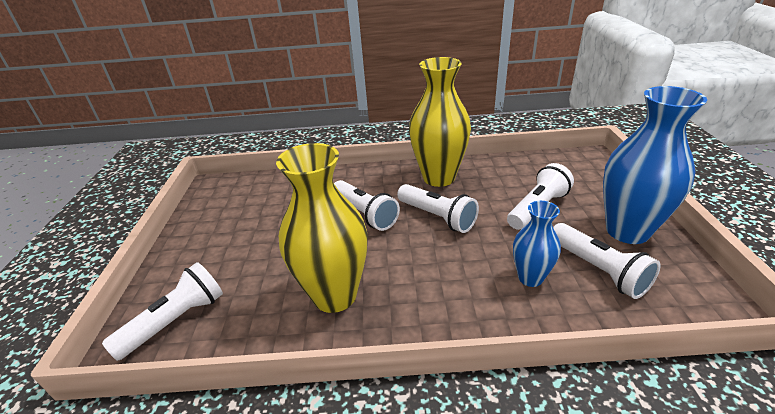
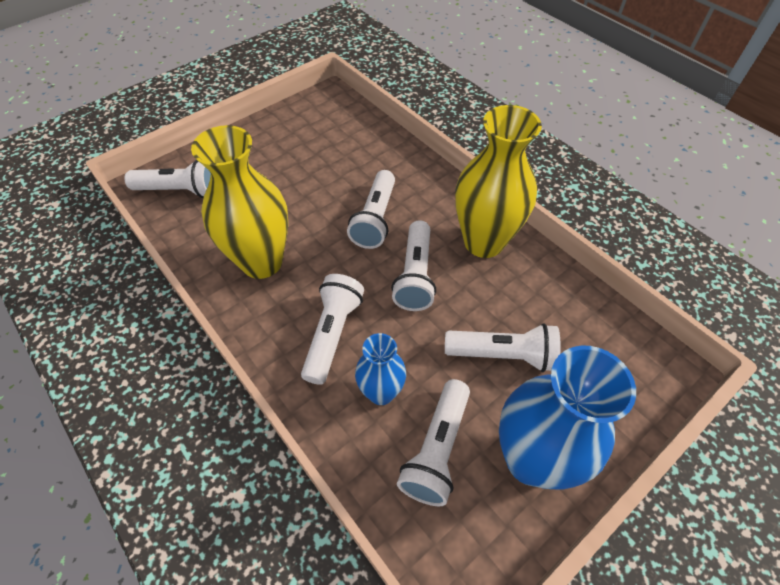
camera: 50 degrees right, 20 degrees up
(453, 282) = (332, 333): none -> white flashlight

